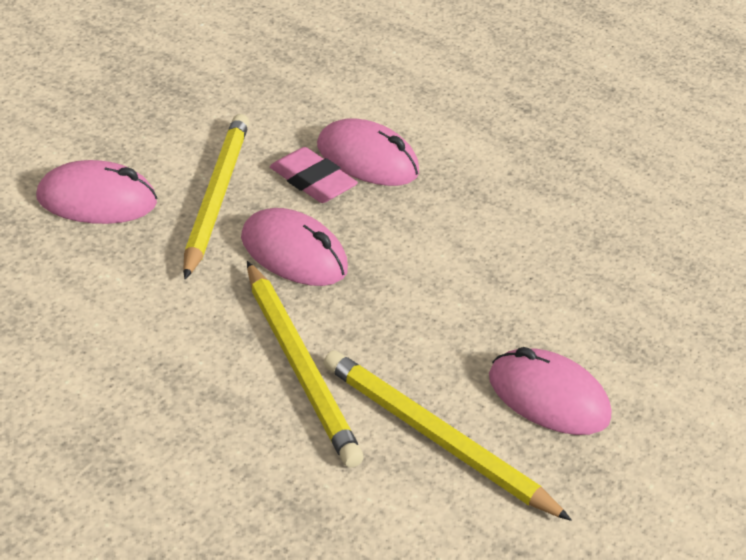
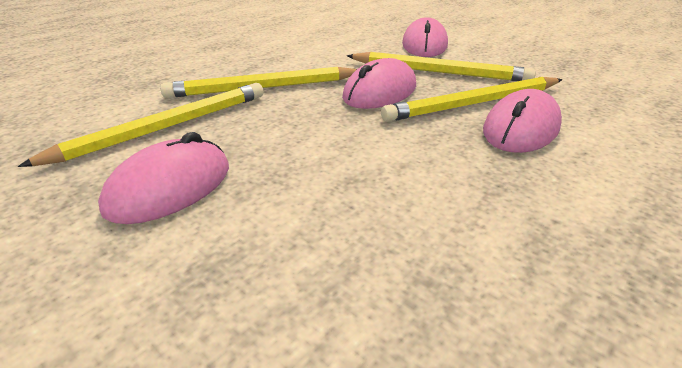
camera: 105 degrees right, 5 degrees down
(312, 181) = (474, 103): pink eraser -> yellow pencil

